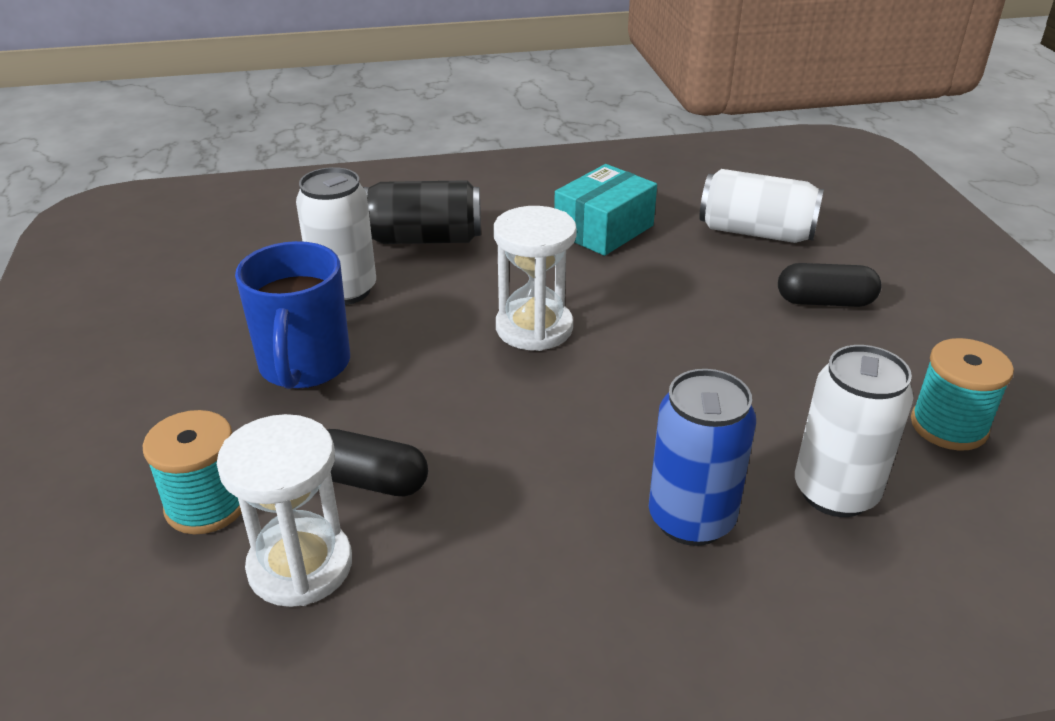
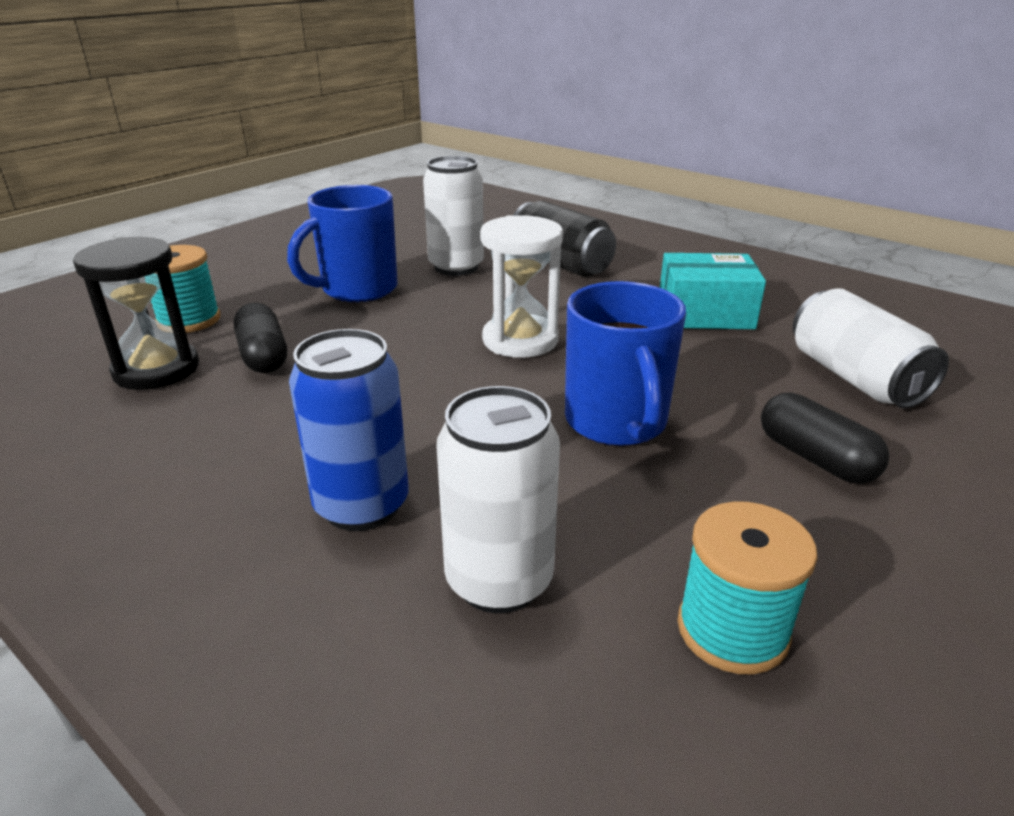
camera: 50 degrees right, 5 degrees down
(300, 566) = (156, 369): white hourglass -> black hourglass
(706, 350) = (616, 423): none -> blue mug

